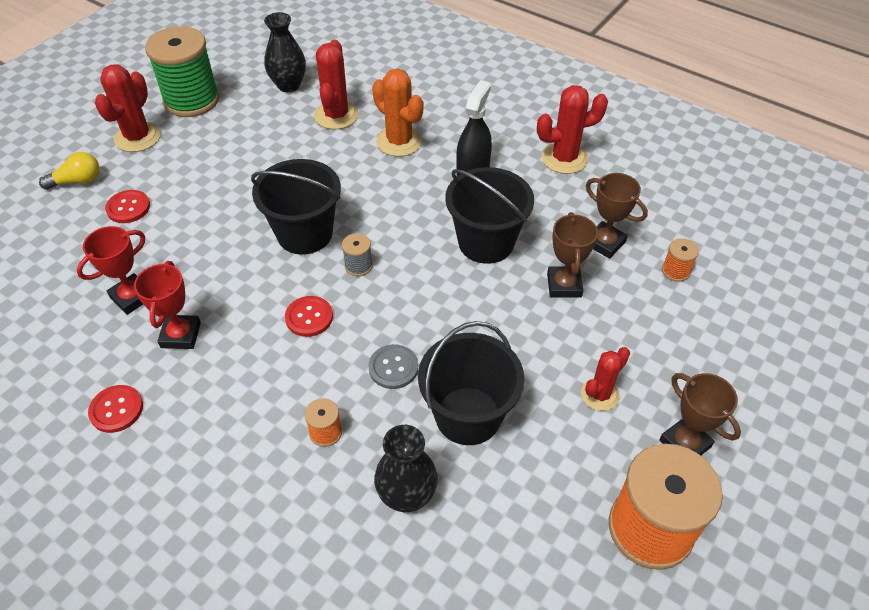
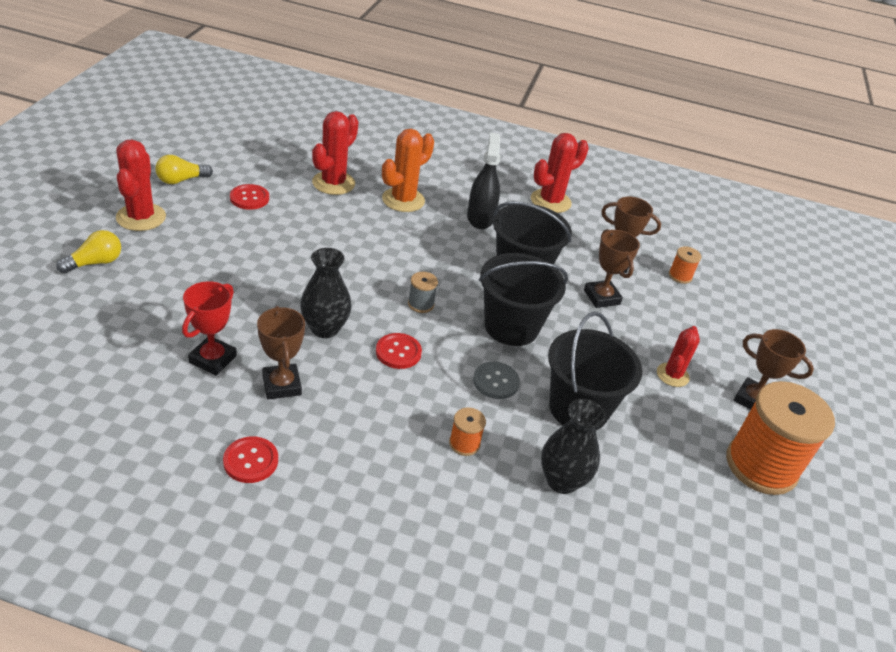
camera: 25 degrees left, 10 degrees down
(128, 208) = (165, 281): red button -> red button (249, 198)
(181, 335) = (281, 385): red trophy -> brown trophy
(191, 100) = (181, 180): green spool -> yellow light bulb
(288, 85) = (274, 161): black vase -> black vase (325, 328)
(304, 234) = (356, 284): black bucket -> black bucket (511, 327)
(336, 115) = (333, 183): red cactus -> red cactus turned 45 degrees clockwise
(399, 142) = (403, 200): orange cactus -> orange cactus turned 75 degrees counterclockwise

